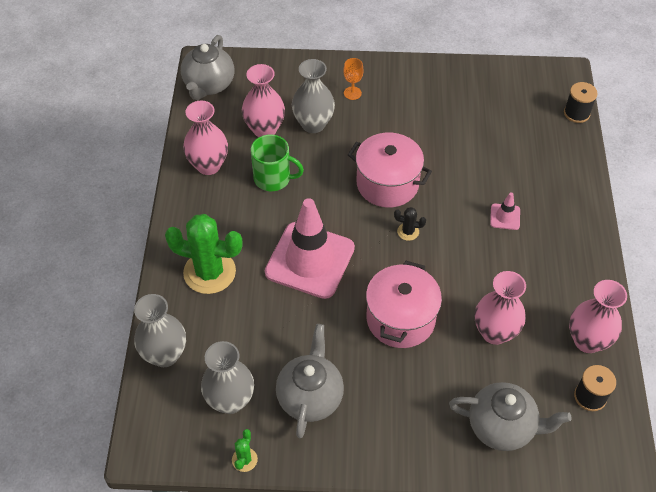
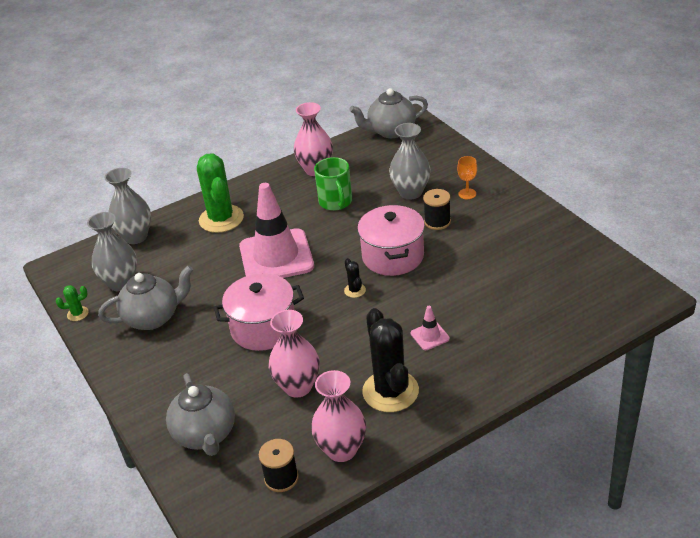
camera: 60 degrees right, 15 degrees down
(264, 129) = (378, 174): pink vase -> none
(547, 275) = (390, 391): none -> black cactus
(576, 113) = (610, 324): black spool -> black spool (437, 222)

